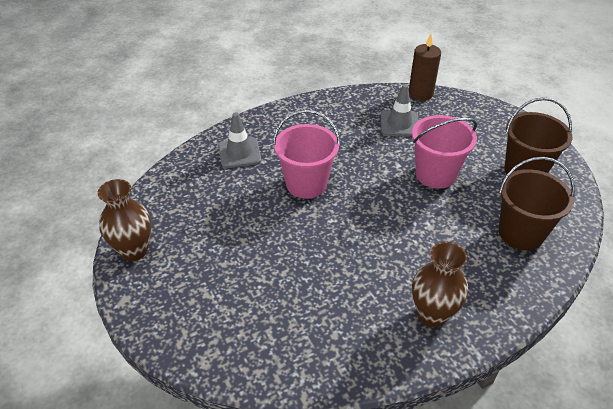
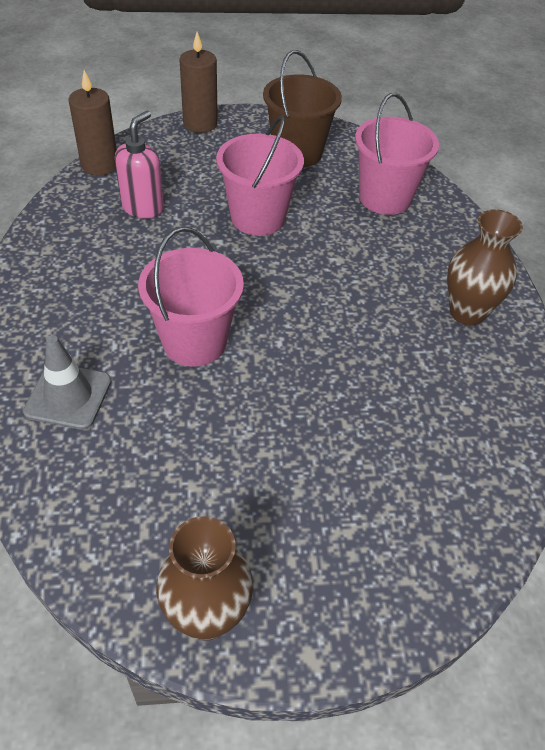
camera: 70 degrees left, 5 degrees up
(399, 124) = (143, 207): grey traffic cone -> pink soap dispenser
(505, 116) = (200, 123): none -> brown candle
(521, 233) = (385, 198): brown bucket -> pink bucket

